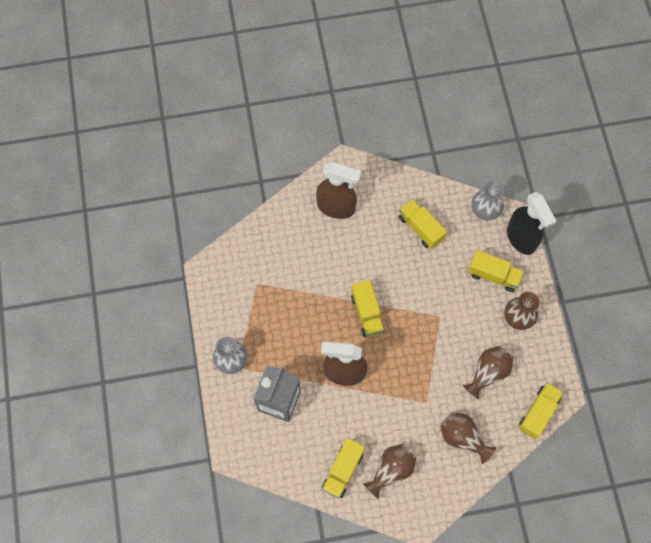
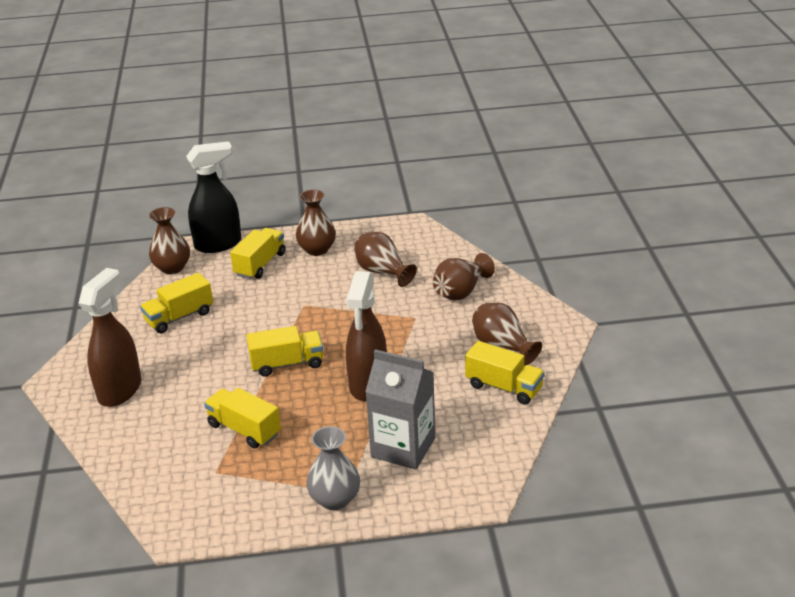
camera: 85 degrees left, 35 degrees down
(485, 210) = (172, 268): grey vase -> brown vase
(538, 413) = (433, 240): yellow truck -> yellow truck (244, 429)

